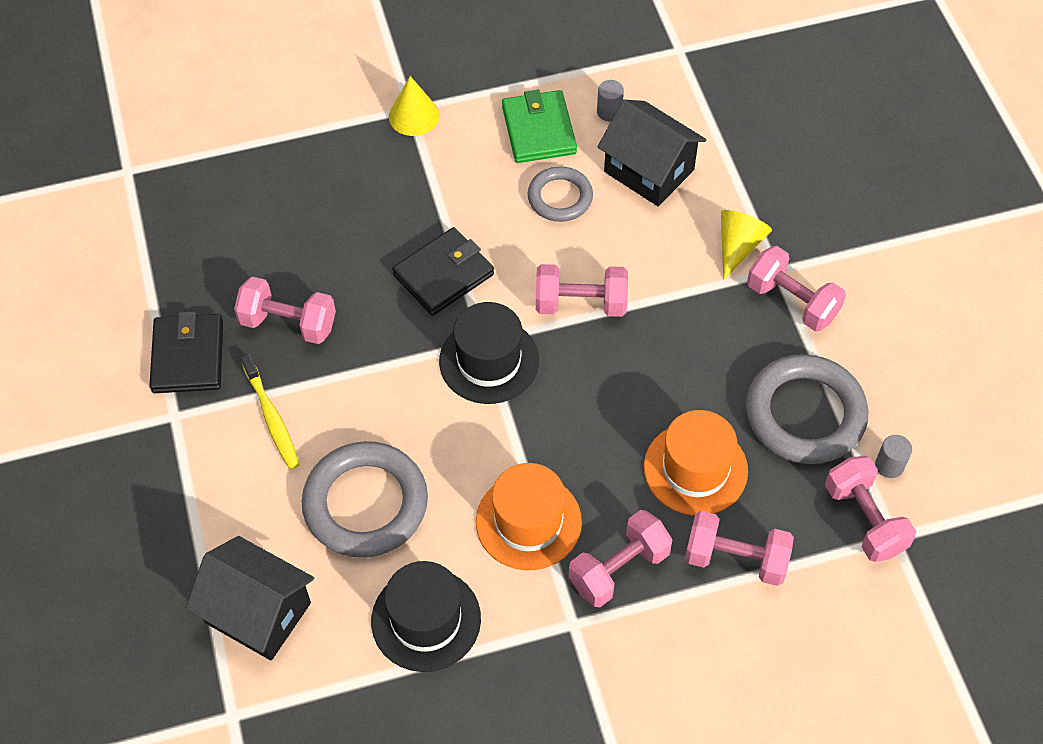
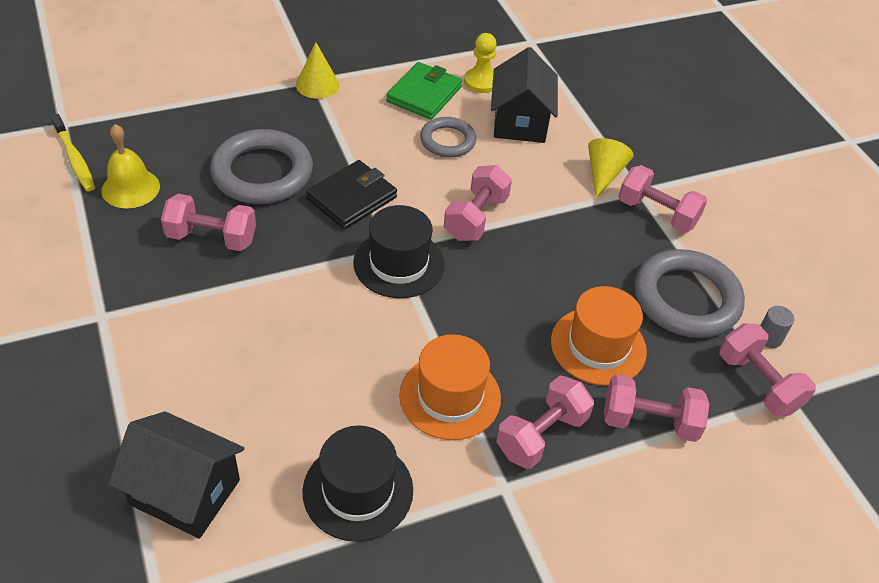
camera: 10 degrees left, 10 degrees down
(188, 356) = (116, 266): black wallet -> none
(202, 257) = (130, 188): none -> yellow bell
(271, 417) = (197, 315): yellow toothbrush -> yellow toothbrush (74, 159)
(365, 503) = (291, 386): grey ring -> grey ring (262, 173)
(538, 130) = (424, 94): green wallet -> green wallet turned 45 degrees clockwise
(580, 303) = (475, 218): pink dumbbell -> pink dumbbell turned 60 degrees counterclockwise
(609, 112) = (481, 82): grey cylinder -> yellow pawn
(649, 171) = (520, 121): black house -> black house turned 60 degrees clockwise

